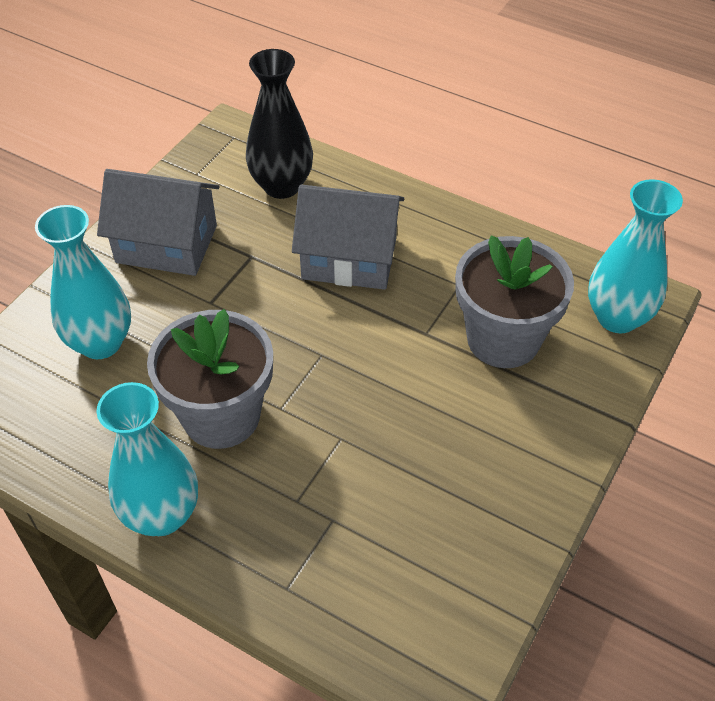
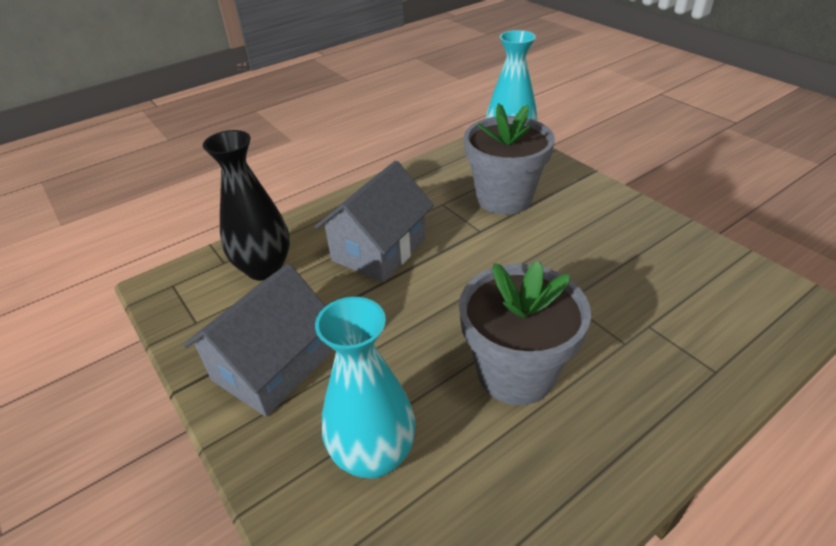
camera: 65 degrees left, 10 degrees down
(162, 515) = (623, 448): turquoise vase -> none

